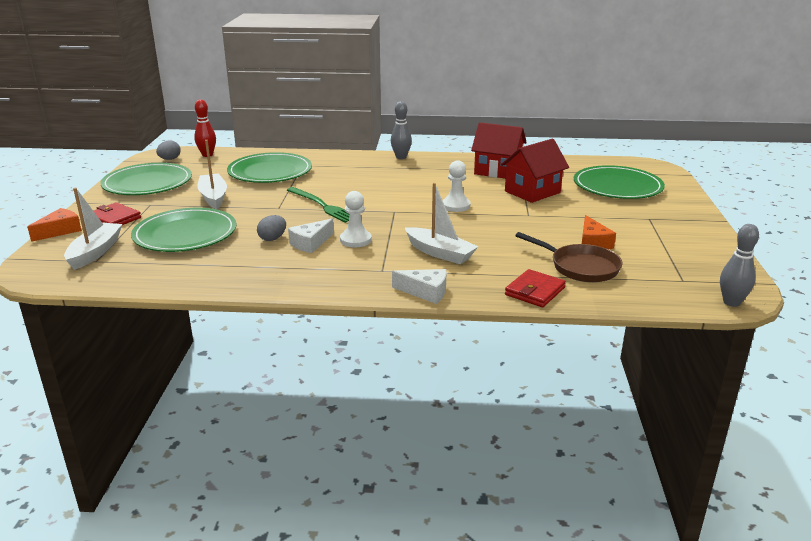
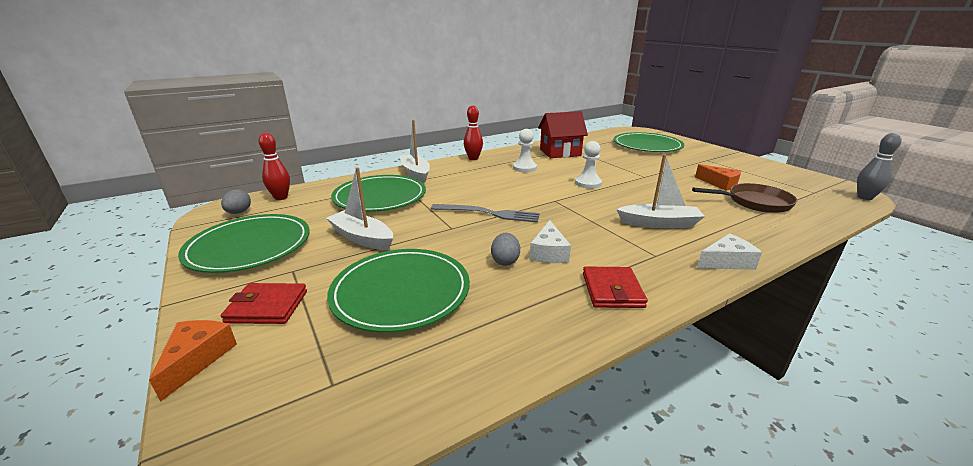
camera: 35 degrees left, 0 degrees up
(95, 252) = (311, 370): white boat -> white boat (415, 173)
(322, 206) = (488, 213): green fork -> grey fork
(355, 240) = (578, 235): white pawn -> white pawn (524, 168)
(401, 157) = (473, 158): grey bowling pin -> red bowling pin
(532, 192) = (611, 161): red house -> none
(534, 291) = (777, 230): red wallet -> red wallet (612, 290)

